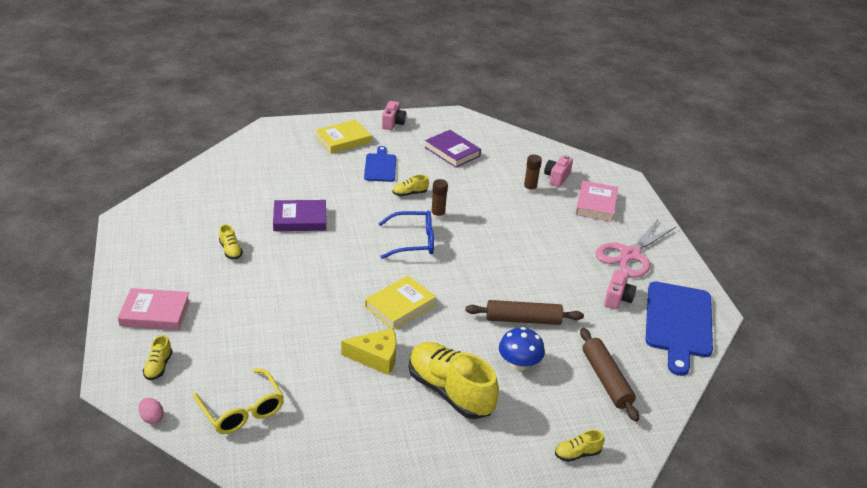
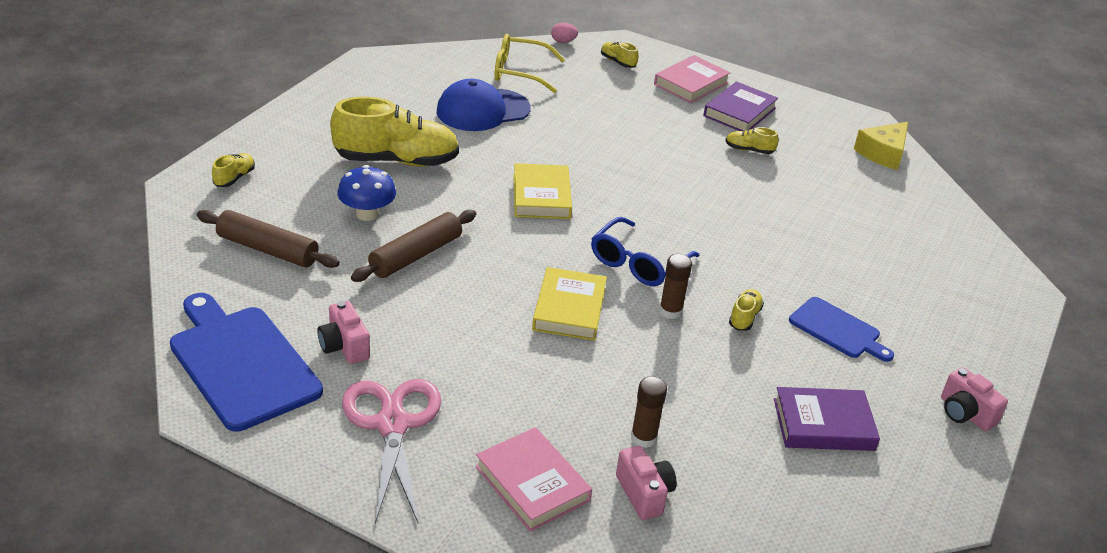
camera: 130 degrees right, 0 degrees up
(300, 219) = (766, 212): purple book -> purple book (739, 112)
(330, 393) = (482, 110): none -> blue cap
(343, 140) = (942, 335): yellow book -> yellow book (569, 309)
(376, 357) = (491, 149): yellow cheese -> yellow cheese (883, 153)

